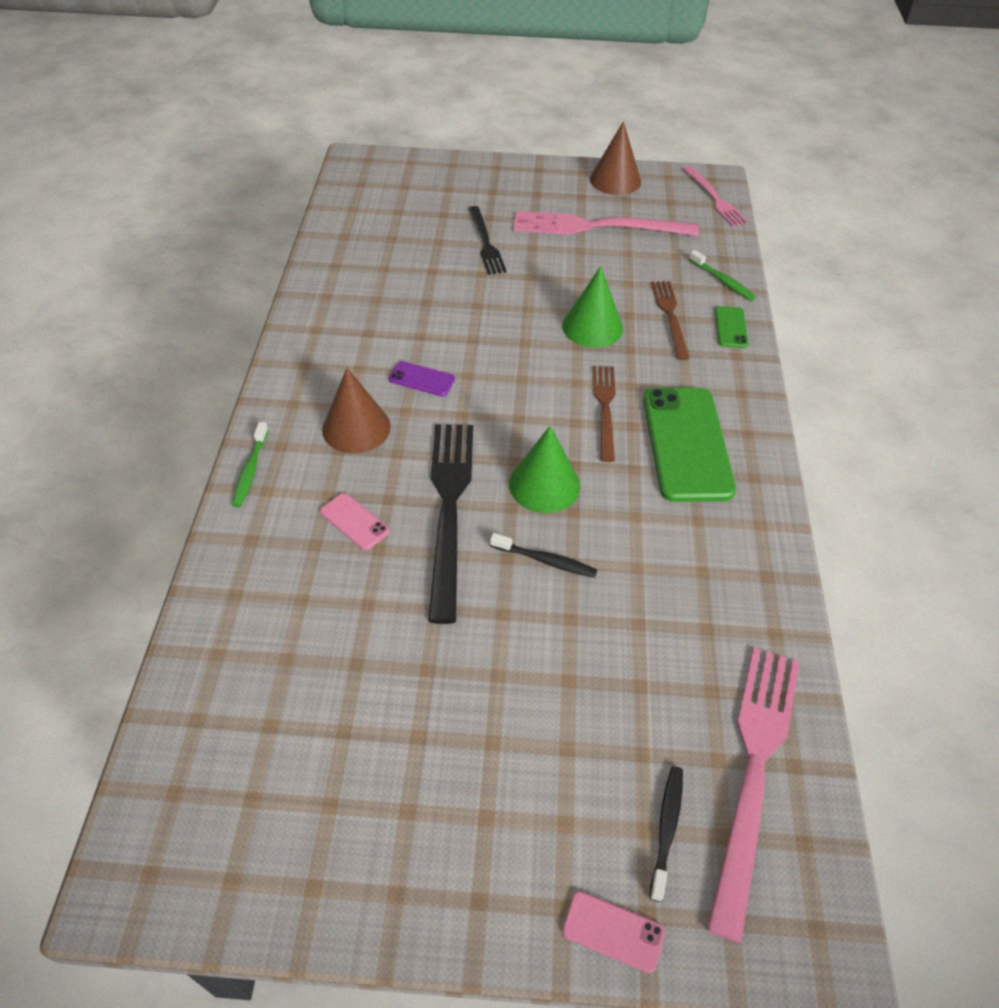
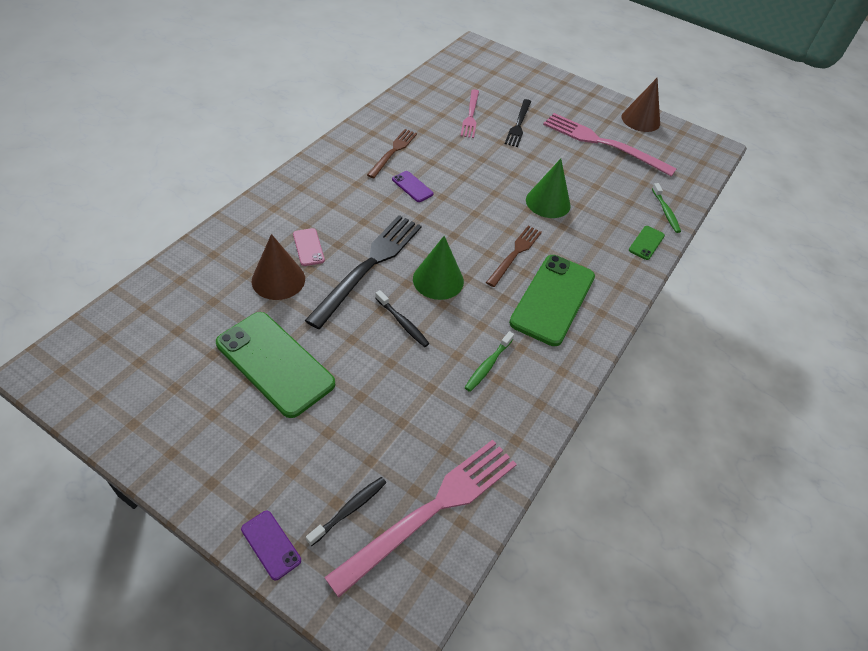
camera: 25 degrees right, 0 degrees up
(250, 470) = (273, 193): green toothbrush -> green toothbrush (488, 365)
(356, 428) = (351, 197): brown cone -> brown cone (278, 279)
(434, 698) = (275, 363): none -> green phone
(613, 931) = (271, 544): pink phone -> purple phone
(670, 316) = (608, 218): brown fork -> brown fork (393, 152)
(715, 198) = (705, 158): pink fork -> pink fork (470, 115)

